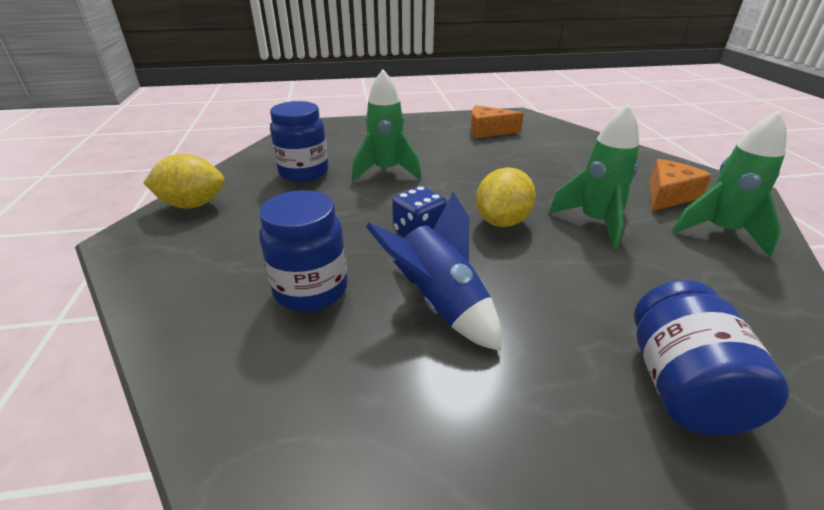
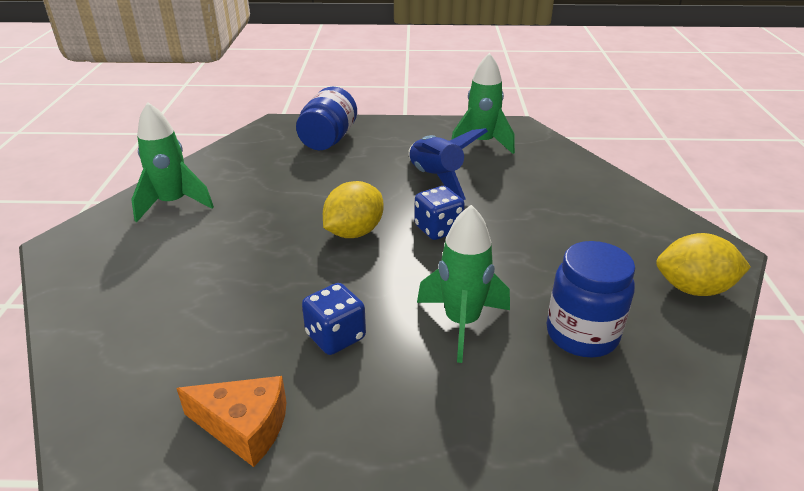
camera: 170 degrees left, 0 degrees up
(311, 290) = (526, 194): blue jar -> none
(467, 159) = (335, 336): none -> blue dice
(594, 222) = (269, 223): green rocket -> green rocket (481, 143)
(668, 195) = (154, 244): orange cheese -> none

